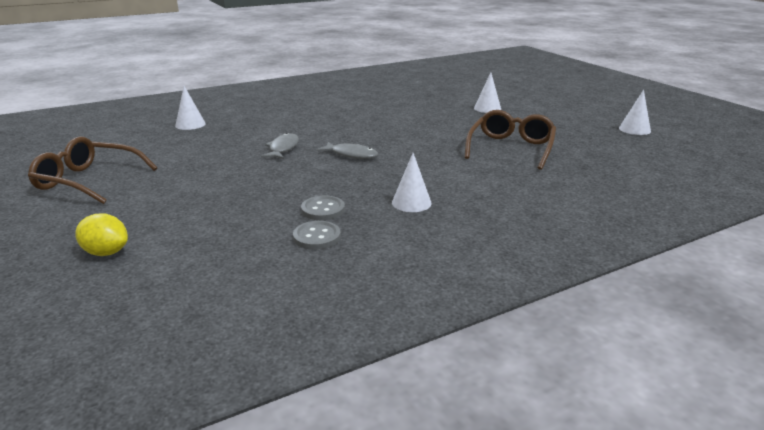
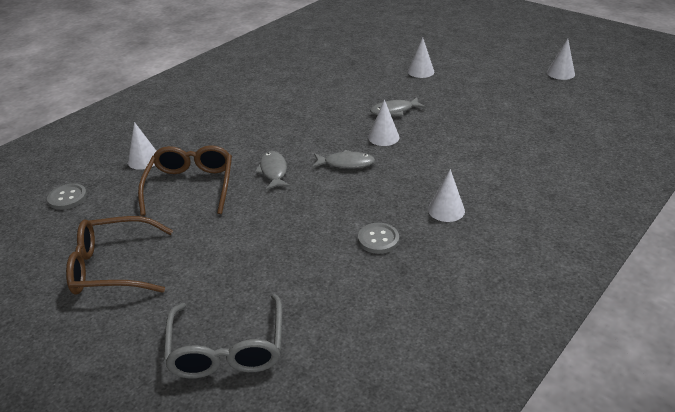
camera: 20 degrees left, 10 degrees up
(106, 252) = (227, 349): yellow lemon -> grey glasses
(317, 237) = (400, 272): grey button -> grey button (67, 198)
(405, 144) = (383, 137): none -> white cone
(434, 129) = (394, 111): none -> grey fish
(511, 148) = (478, 121): brown glasses -> brown glasses (190, 186)

